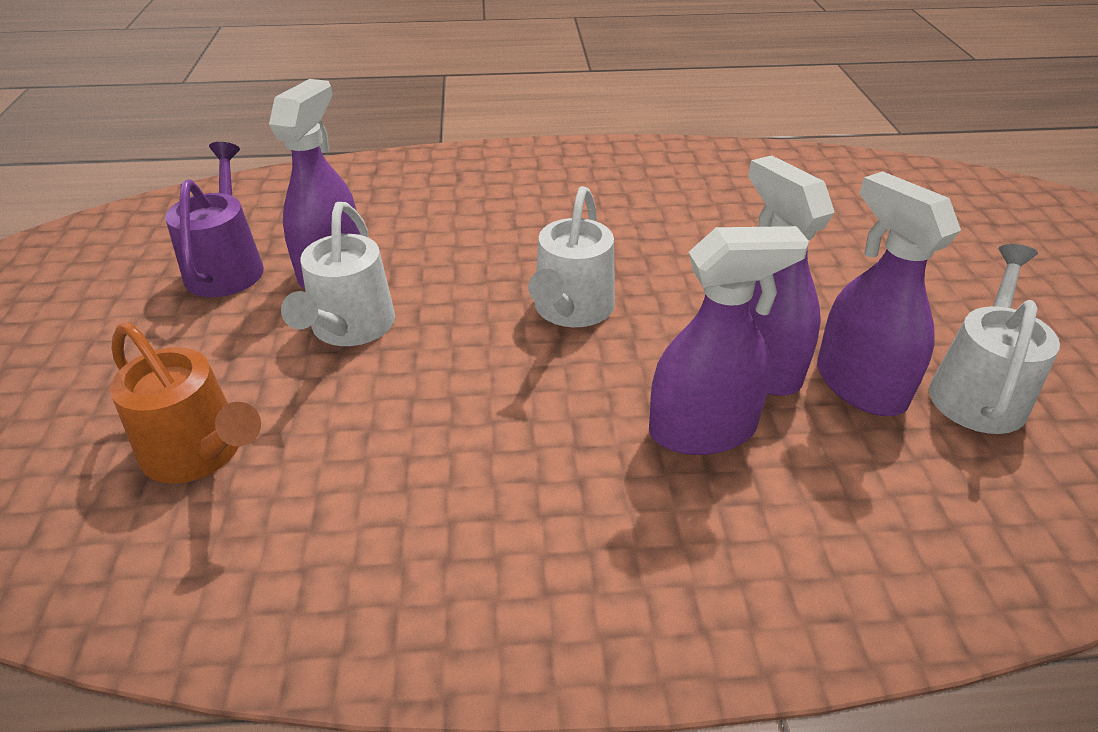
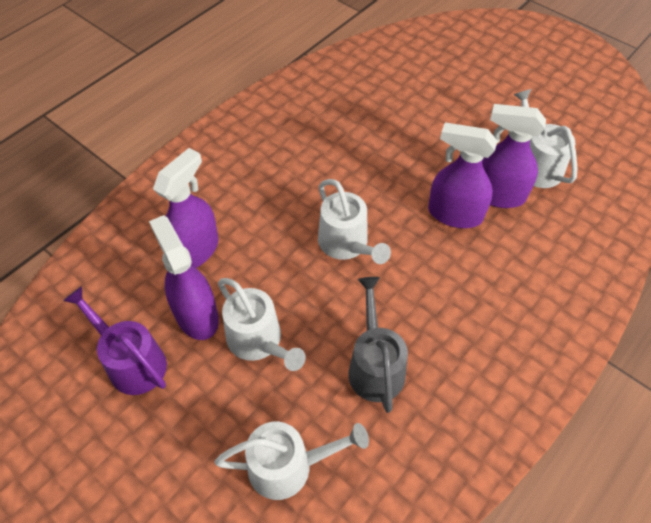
camera: 45 degrees left, 15 degrees up
(199, 452) = (288, 466): orange watering can -> white watering can
(426, 439) = (375, 366): none -> grey watering can
(703, 430) = (470, 266): purple spray bottle -> purple spray bottle (195, 250)

